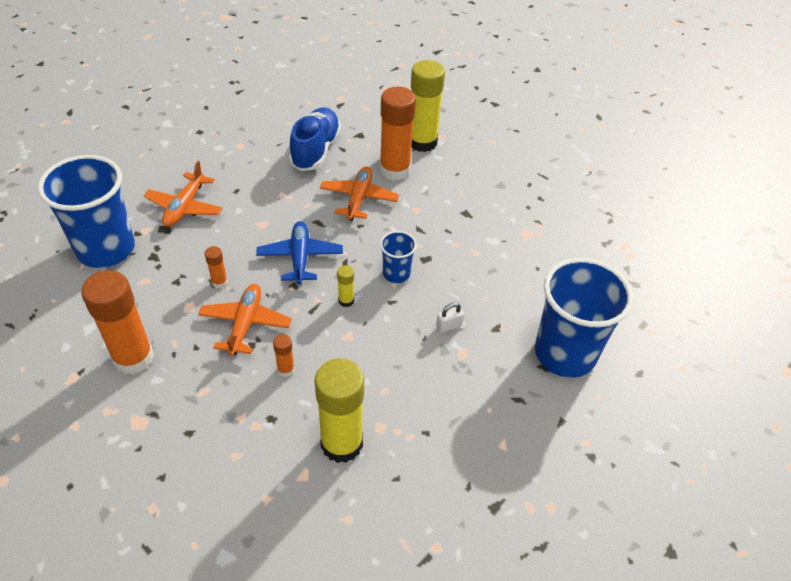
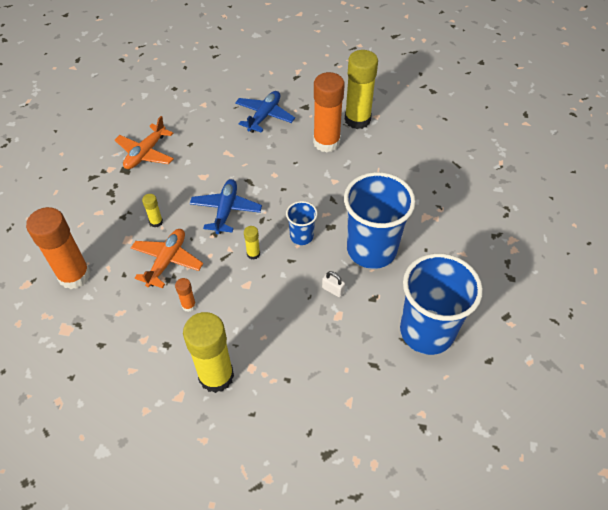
camera: 15 degrees right, 5 degrees up
(106, 249) = (76, 181): blue cup -> blue cup (371, 249)
(219, 282) = (156, 222): orange glue stick -> yellow glue stick
(315, 150) = (264, 116): blue shoe -> blue plane
(359, 198) = (288, 164): orange plane -> none
(448, 326) = (333, 290): white padlock -> white padlock turned 45 degrees clockwise

